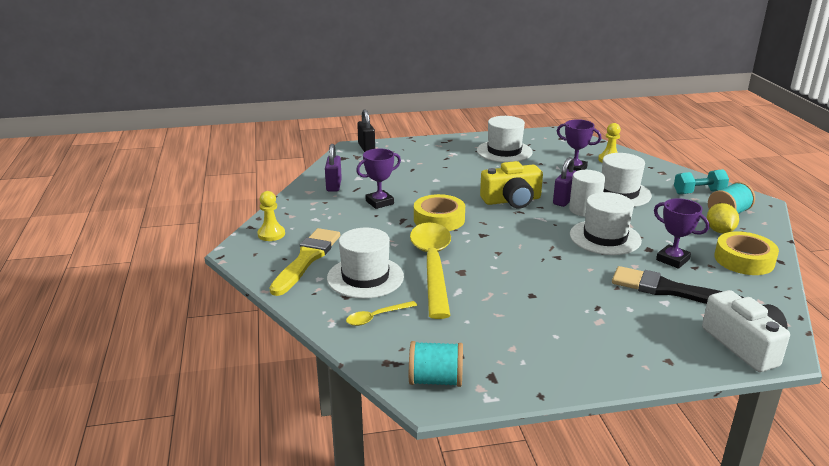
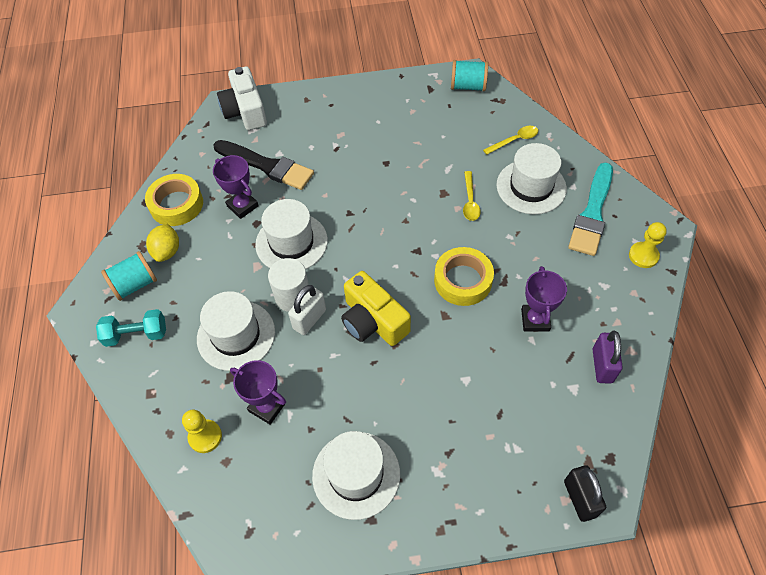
camera: 175 degrees left, 30 degrees up
(307, 259) = (592, 213): yellow brush -> turquoise brush
(379, 202) = (535, 320): purple trophy -> purple trophy turned 60 degrees counterclockwise
(432, 266) = (470, 201): yellow spoon -> yellow spoon, size x0.43
(512, 200) = (373, 321): yellow camera -> yellow camera turned 120 degrees counterclockwise
(564, 200) = (309, 319): purple padlock -> white padlock

